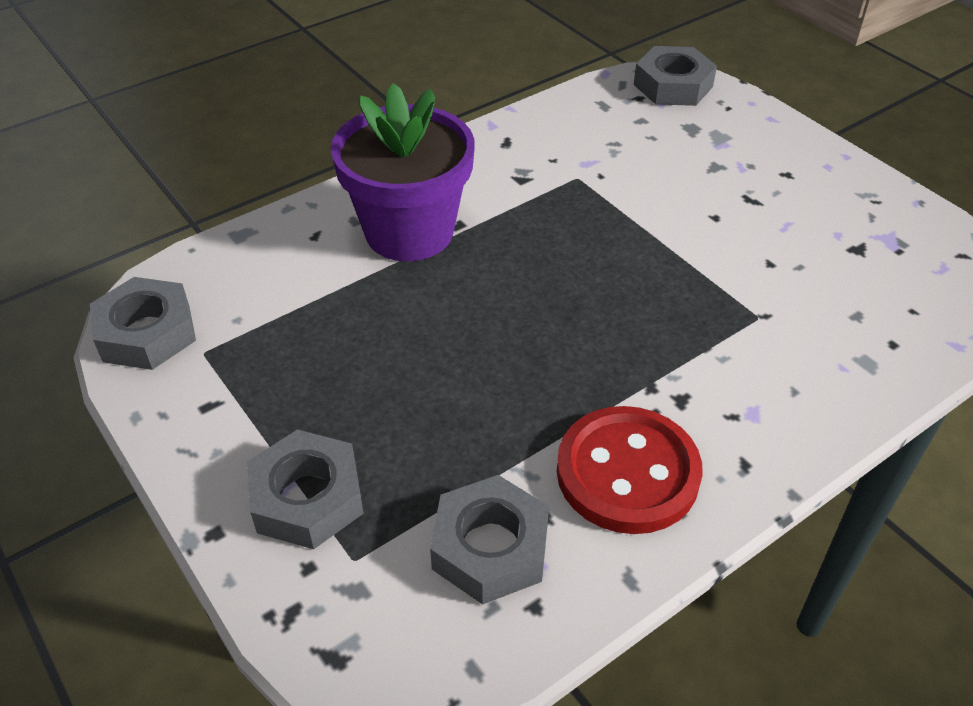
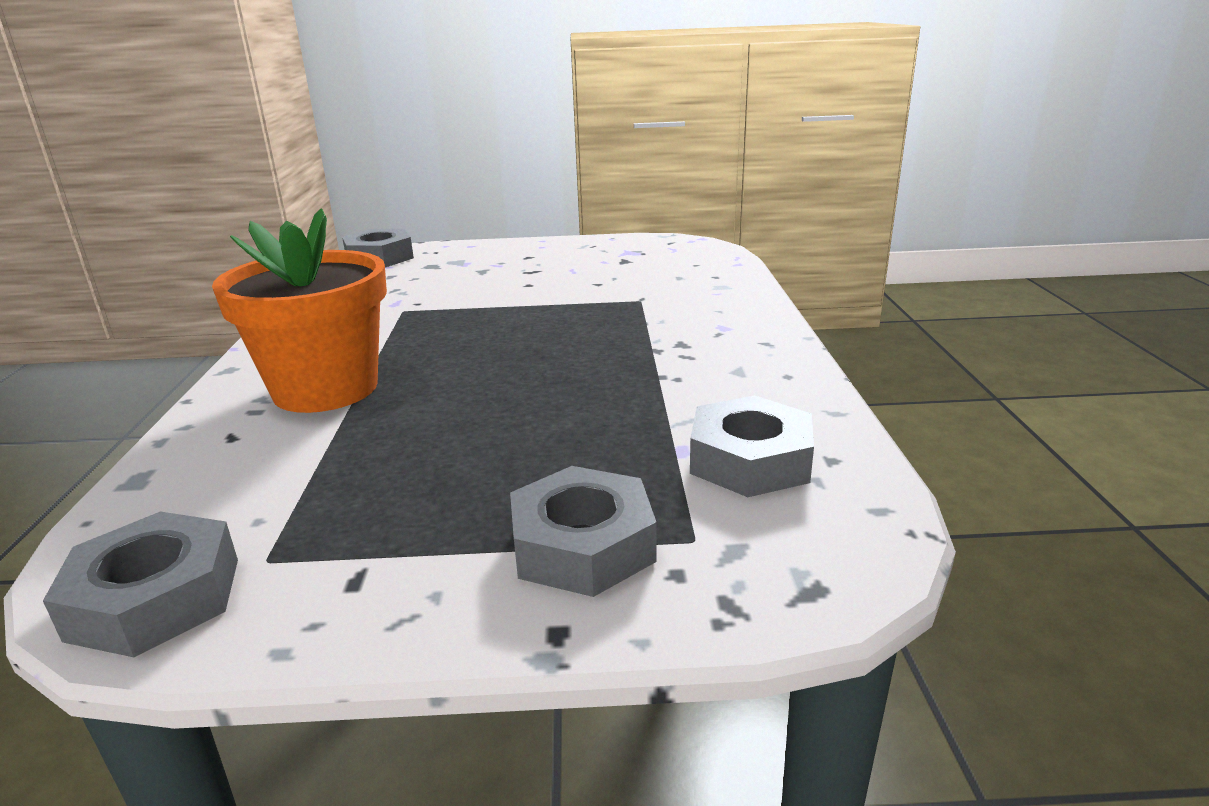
camera: 55 degrees left, 20 degrees down
(409, 232) = (325, 389): purple flower pot -> orange flower pot
(627, 473) = (730, 381): red button -> none

